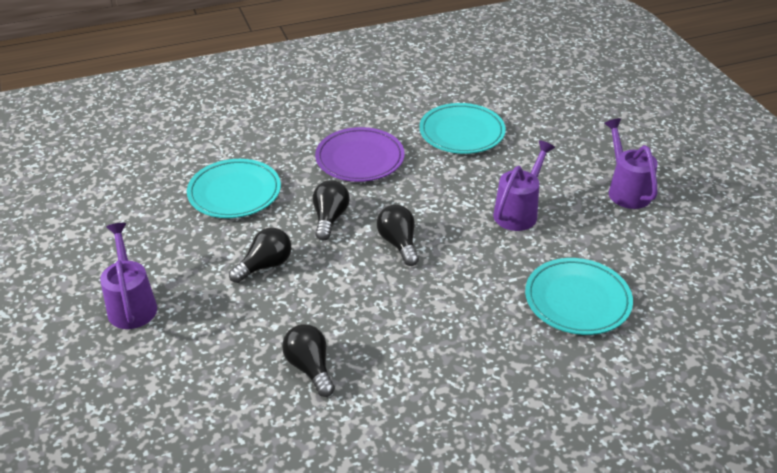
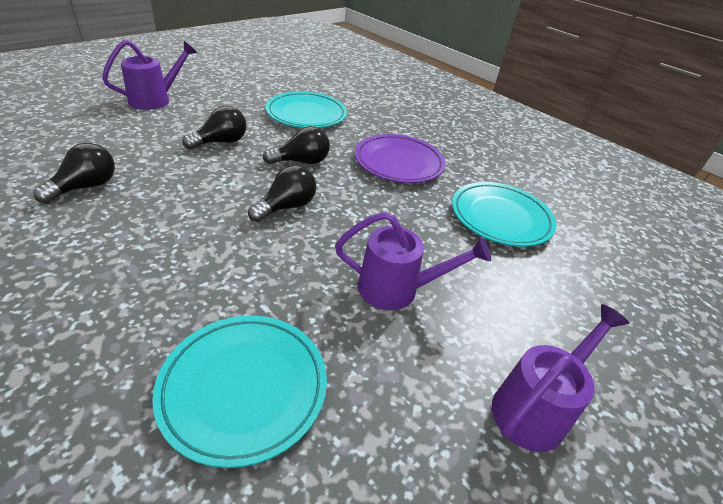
camera: 60 degrees right, 0 degrees up
(265, 265) = (221, 142): black light bulb -> black light bulb turned 60 degrees counterclockwise

